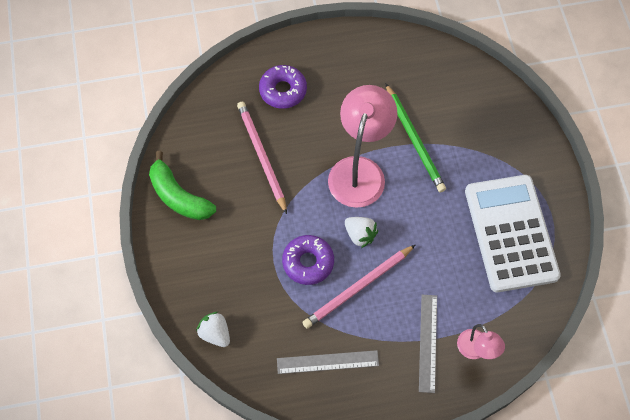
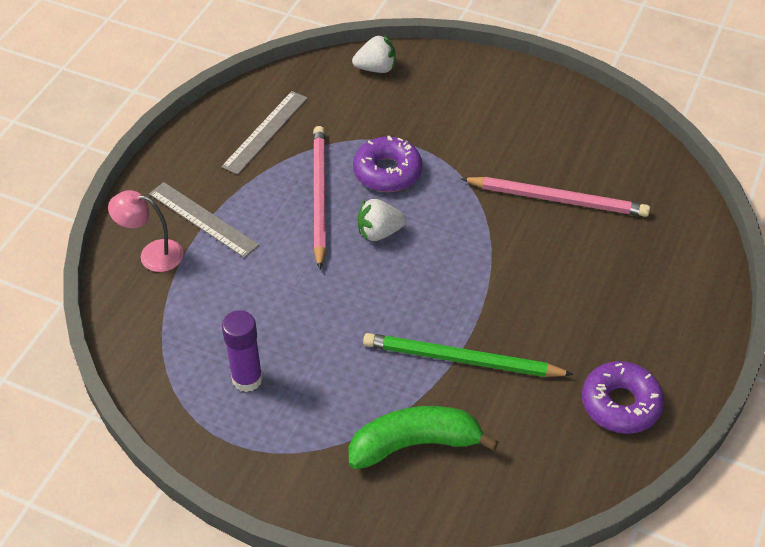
camera: 125 degrees right, 15 degrees down
(178, 196) = (560, 109): green banana -> green banana (414, 444)
(283, 90) = (642, 266): purple donut -> purple donut (620, 404)
(359, 170) = (464, 278): pink lamp -> none
(511, 233) = (247, 379): white calculator -> purple glue stick

